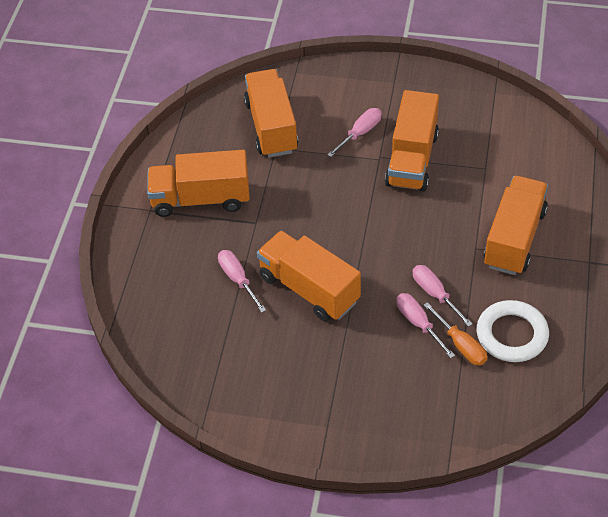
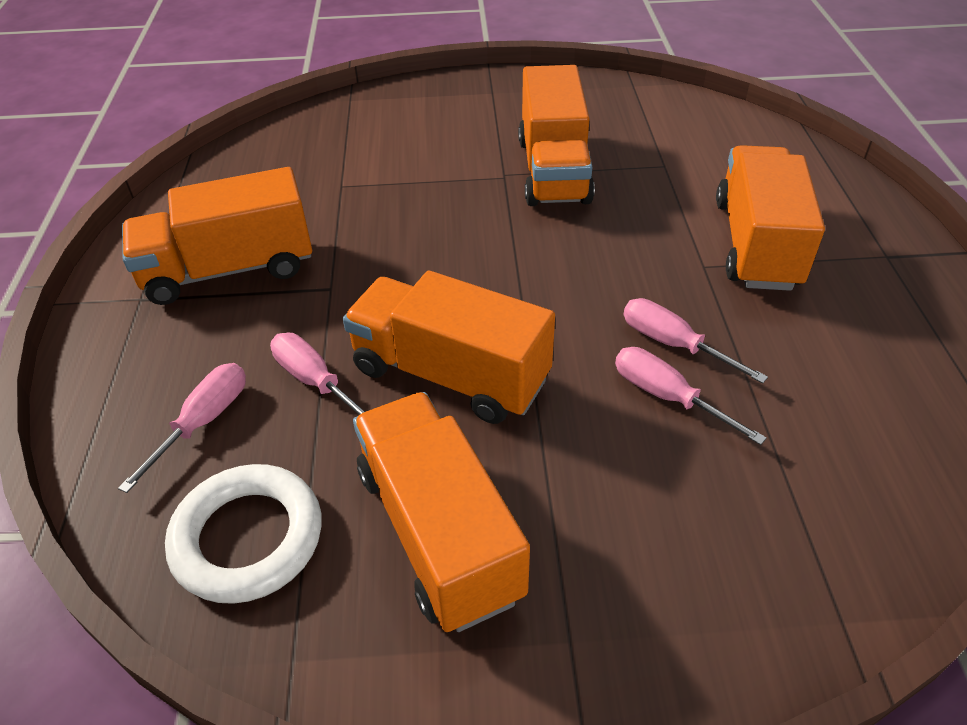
camera: 15 degrees left, 5 degrees down
(271, 127) = (328, 162): orange truck -> orange truck (438, 532)
(360, 133) = (465, 151): pink screwdriver -> pink screwdriver (204, 421)
(461, 345) = (759, 420): orange screwdriver -> none
(512, 335) = (836, 385): white ring -> white ring (248, 538)

